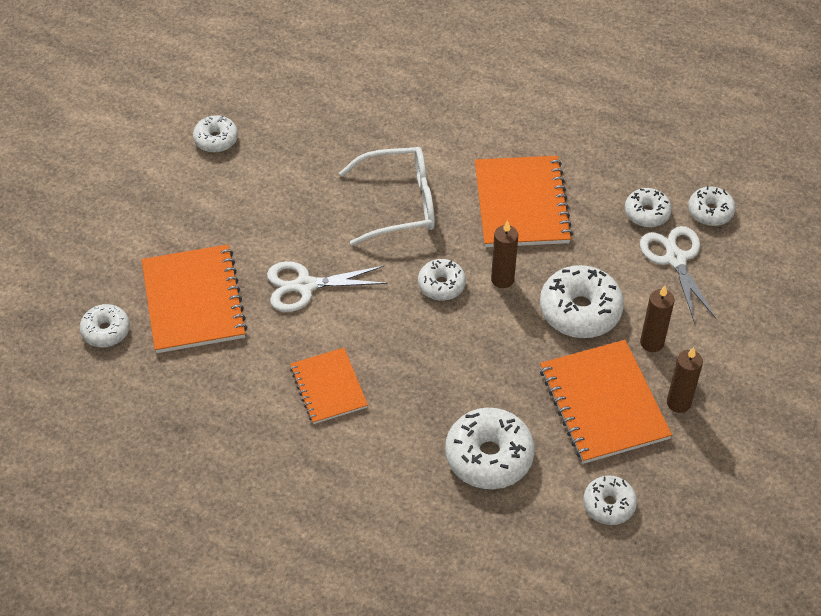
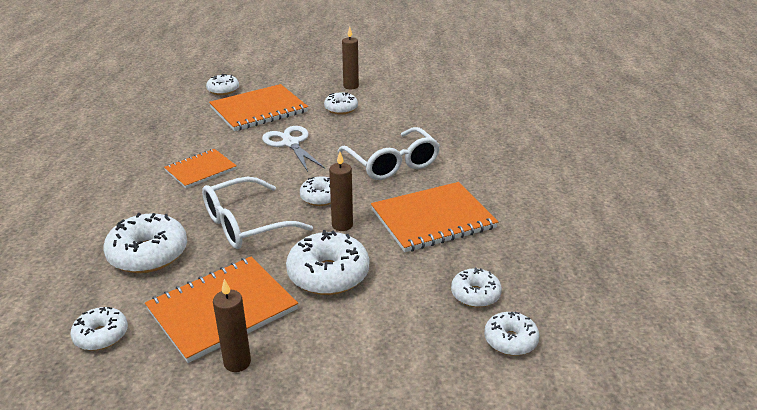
camera: 70 degrees right, 20 degrees down
(216, 139) = (401, 89): white donut -> white donut (341, 109)
(467, 362) = (245, 225): none -> white glasses
(652, 343) = (309, 328): brown candle -> brown candle (351, 86)
(675, 259) = (427, 325): white scissors -> none

